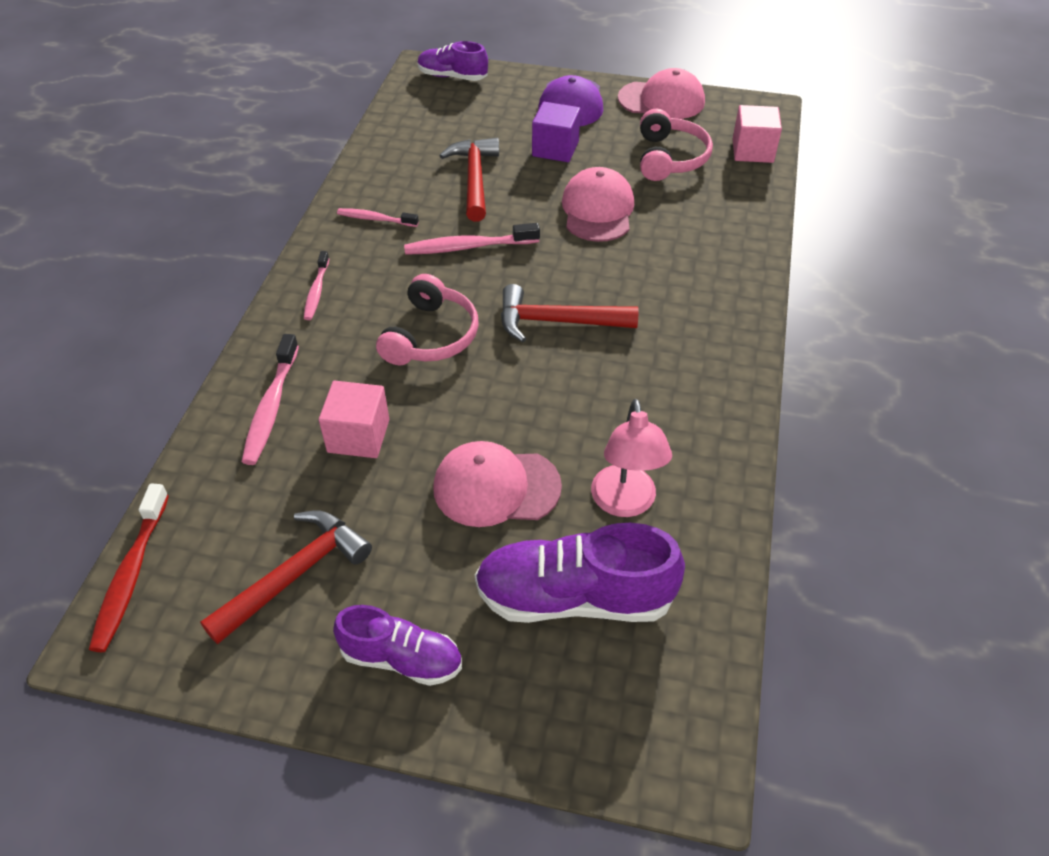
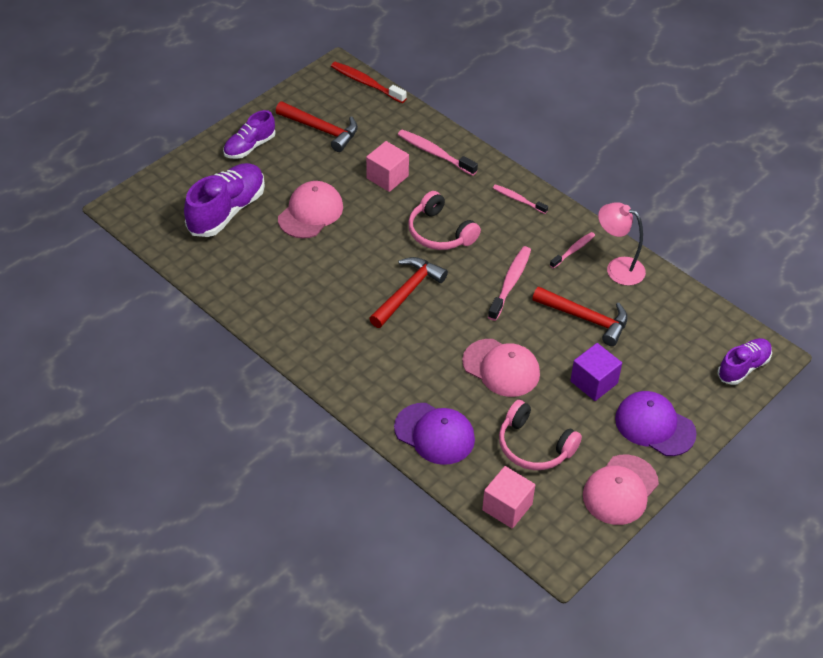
camera: 120 degrees right, 0 degrees up
(295, 574) = (321, 130): red hammer -> red hammer turned 45 degrees counterclockwise
(625, 503) = (258, 254): pink lamp -> pink lamp (617, 268)
(727, 222) = (434, 434): none -> purple cap

